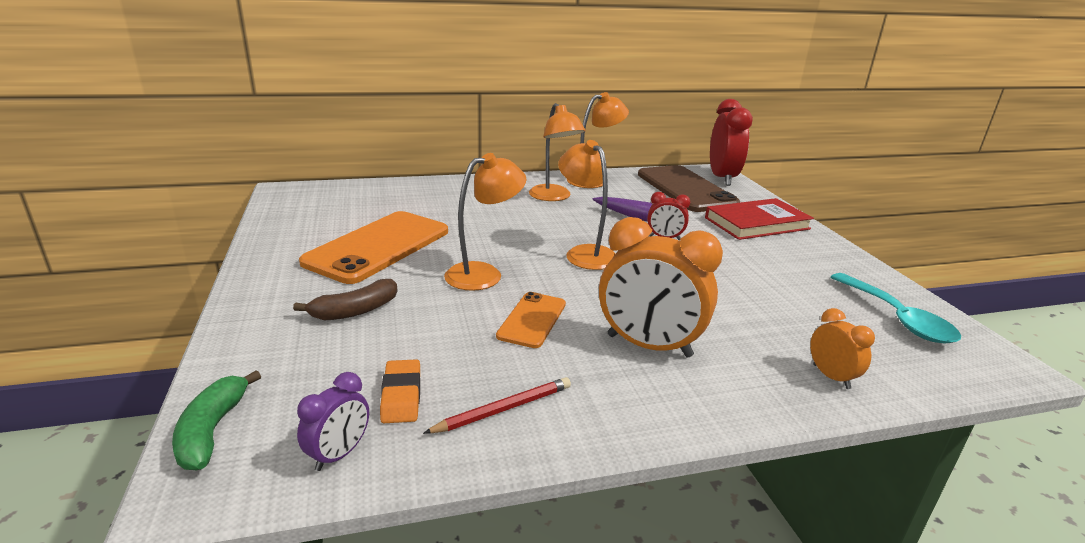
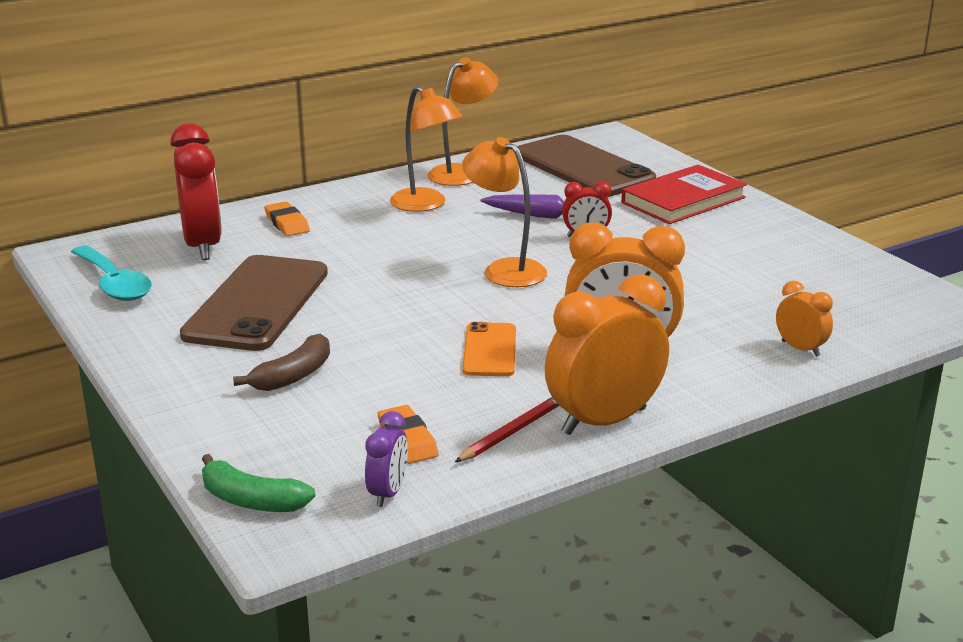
camera: 15 degrees left, 0 degrees up
(212, 430) = (251, 500): green banana -> green banana turned 45 degrees counterclockwise
(378, 246) = (257, 303): orange phone -> brown phone
(447, 194) = (287, 223): none -> orange eraser
(484, 274) = (405, 312): orange lamp -> none
(599, 417) = (604, 421): none -> orange clock
(722, 178) = (621, 144): red clock -> red clock (203, 246)
(896, 318) = (852, 282): turquoise spoon -> turquoise spoon (113, 283)

